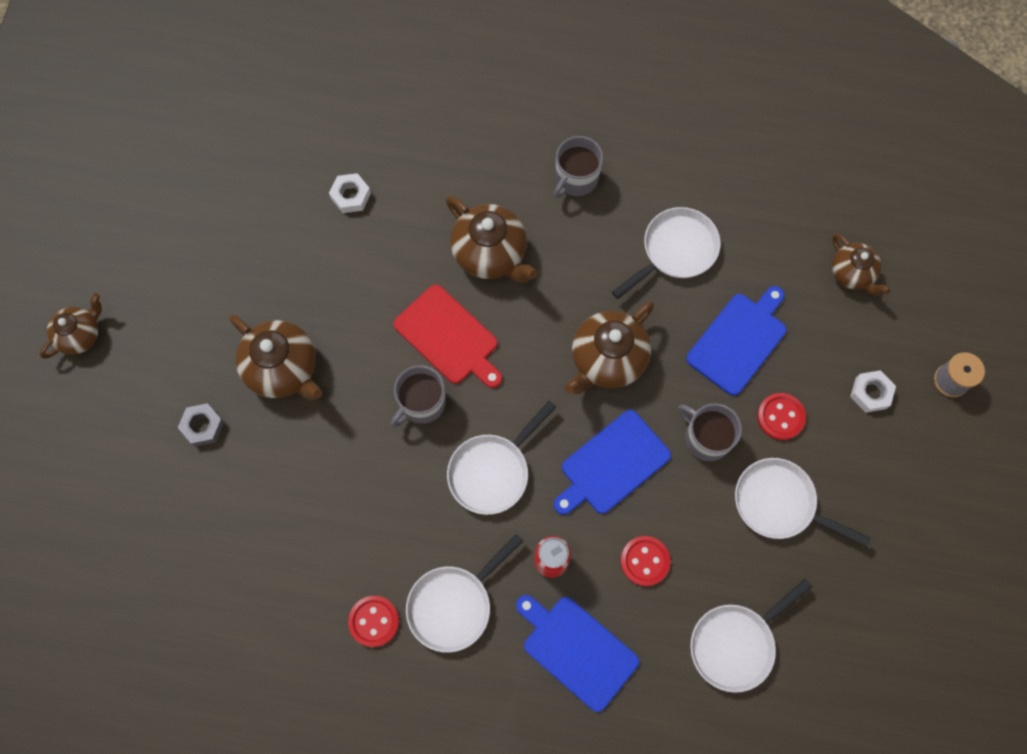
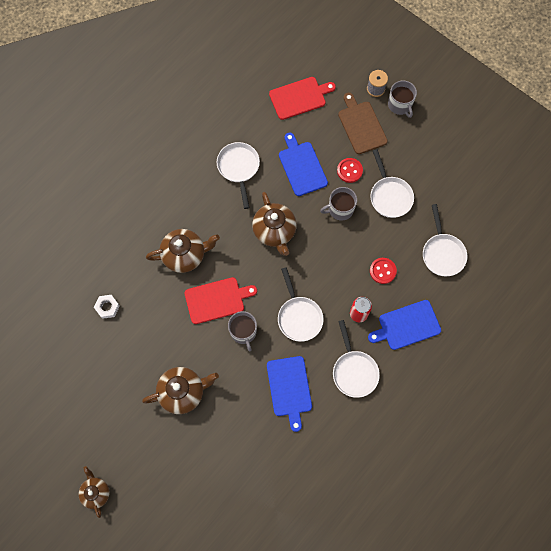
camera: 60 degrees left, 0 degrees up
(203, 426) = (189, 450): grey nut -> none
(374, 621) = (341, 414): red button -> none
(576, 178) = (171, 192): grey mug -> grey mug (400, 105)
(612, 464) = (328, 259): blue cutting board -> blue cutting board (289, 389)
(779, 503) = (389, 196): white pan -> white pan turned 75 degrees counterclockwise
(852, 273) = (299, 97): brown teapot -> red cutting board
(870, 393) = (361, 125): white nut -> brown cutting board

